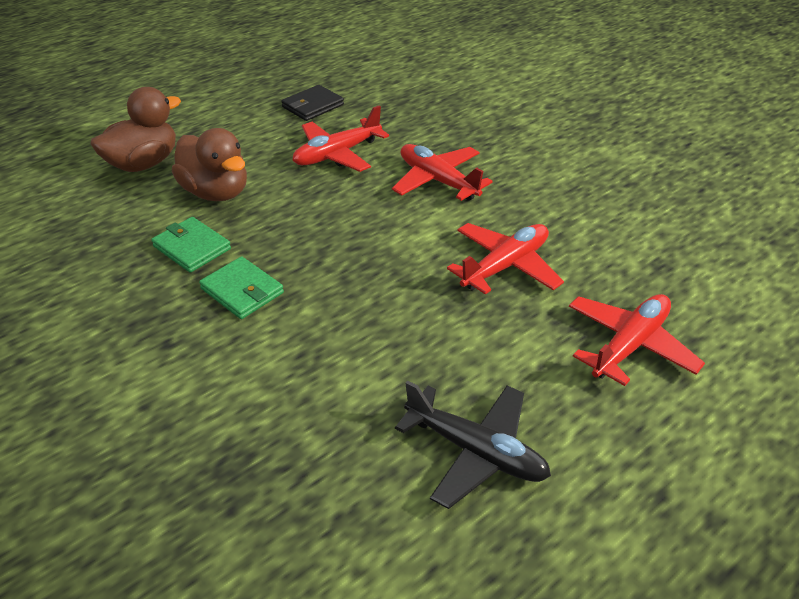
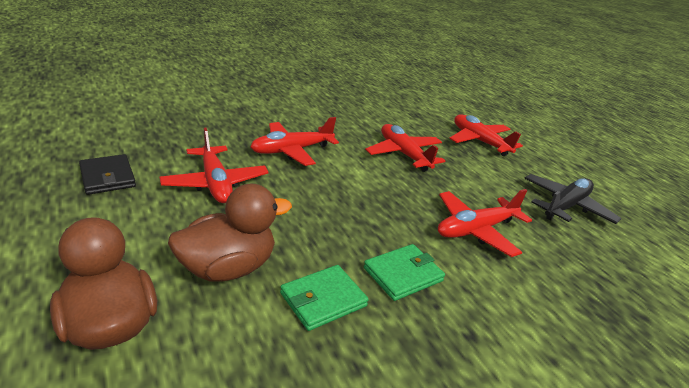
camera: 80 degrees left, 10 degrees down
(351, 344) = (476, 230): none -> red plane

